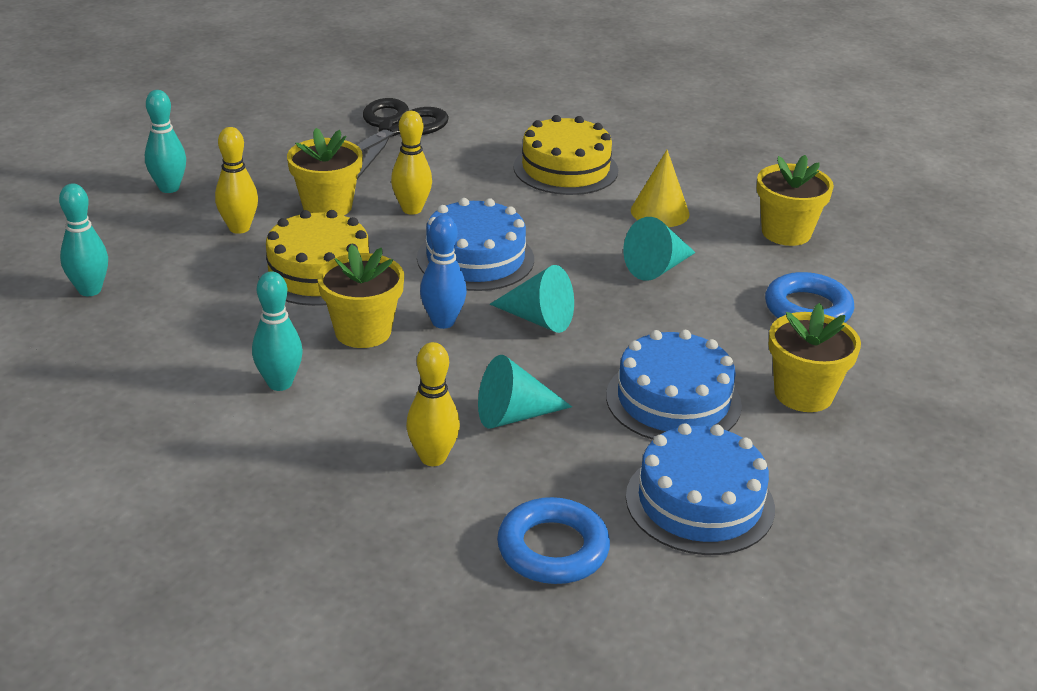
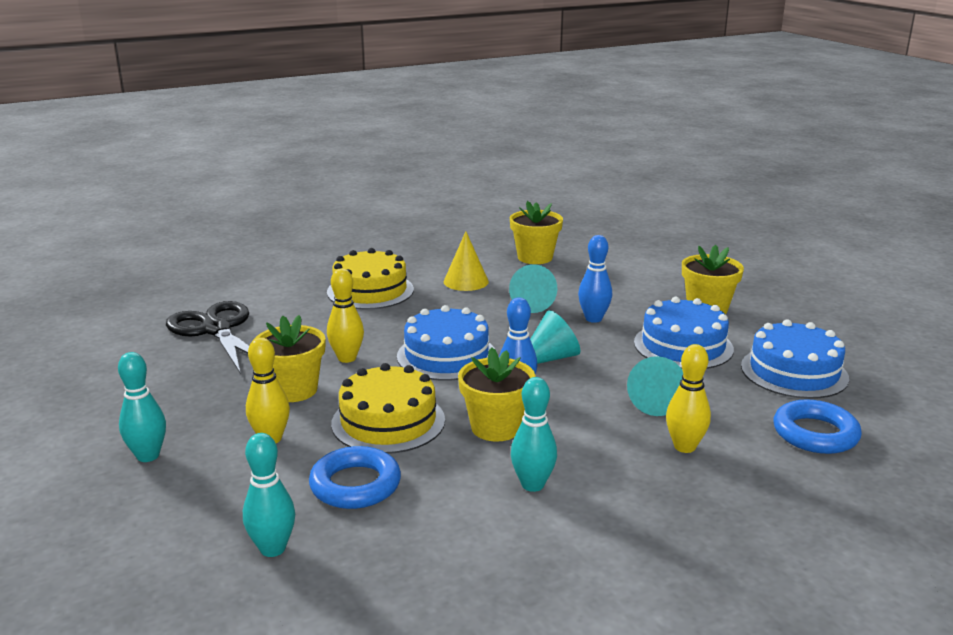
camera: 55 degrees left, 10 degrees down
(669, 319) = (593, 319): none -> blue bowling pin
(807, 309) = (622, 279): blue ring -> blue ring (355, 485)

